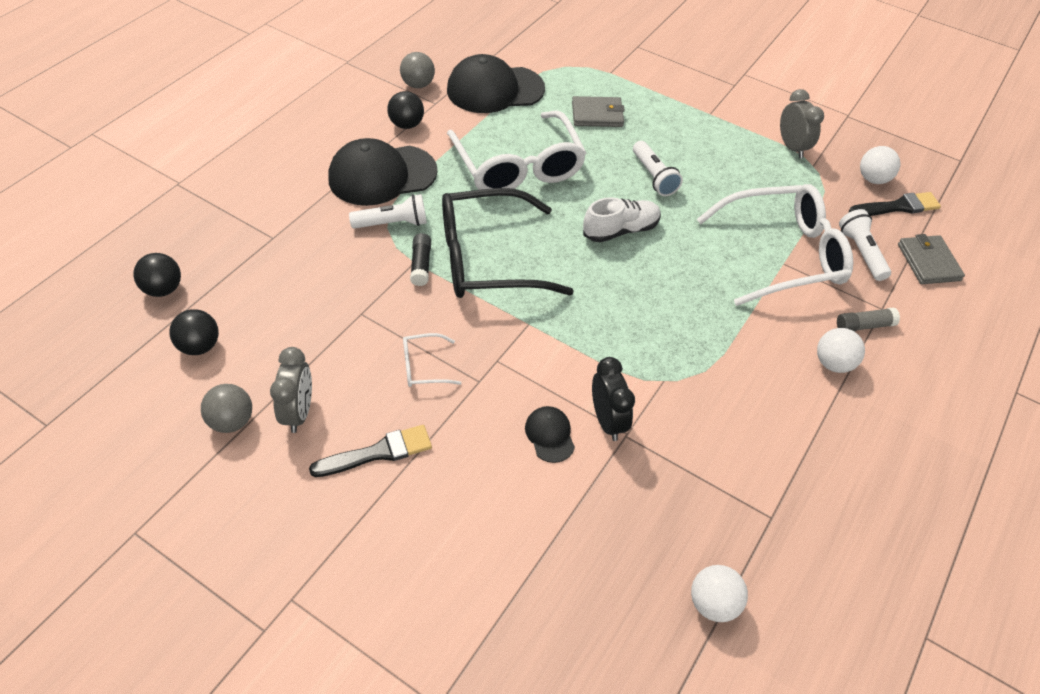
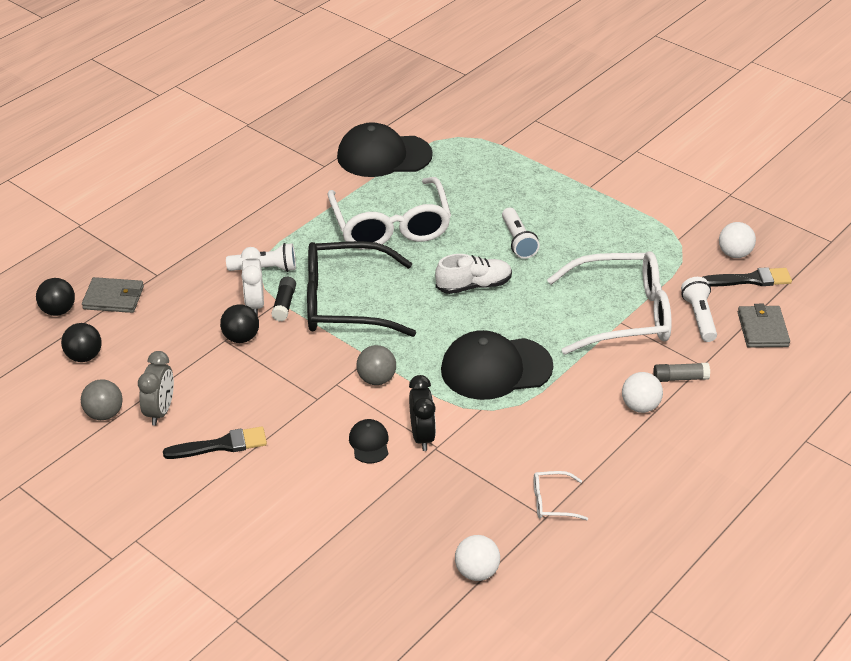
camera: 10 degrees right, 10 degrees down
(382, 175) = (263, 227): black cap -> black cap (496, 368)
(388, 267) = (255, 304): none -> white clock
(406, 124) = (293, 184): black ball -> black ball (241, 337)
(418, 84) = (311, 148): grey ball -> grey ball (376, 379)
(423, 366) = (271, 384): white glasses -> white glasses (552, 502)
(597, 114) = (478, 183): grey wallet -> grey wallet (113, 298)
(792, 147) = (662, 221): grey clock -> none

